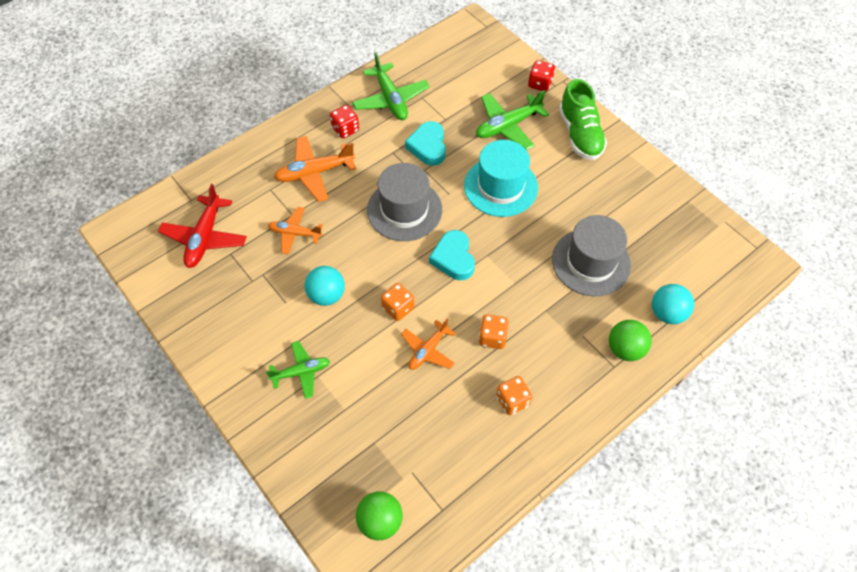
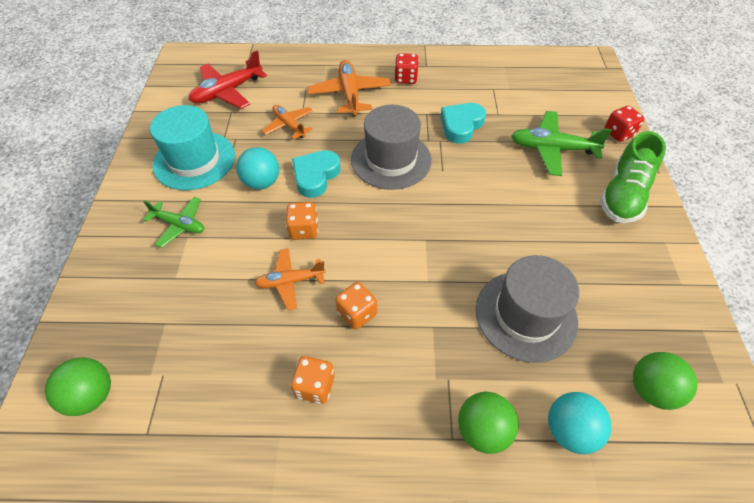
camera: 40 degrees right, 5 degrees down
(315, 173) = (350, 94): orange plane -> orange plane turned 60 degrees clockwise
(390, 99) = (465, 77): green plane -> none
(453, 258) = (392, 222): turquoise heart -> turquoise heart (315, 176)
(500, 186) = (496, 192): turquoise hat -> turquoise hat (194, 160)
(688, 257) = (651, 389): none -> green ball

